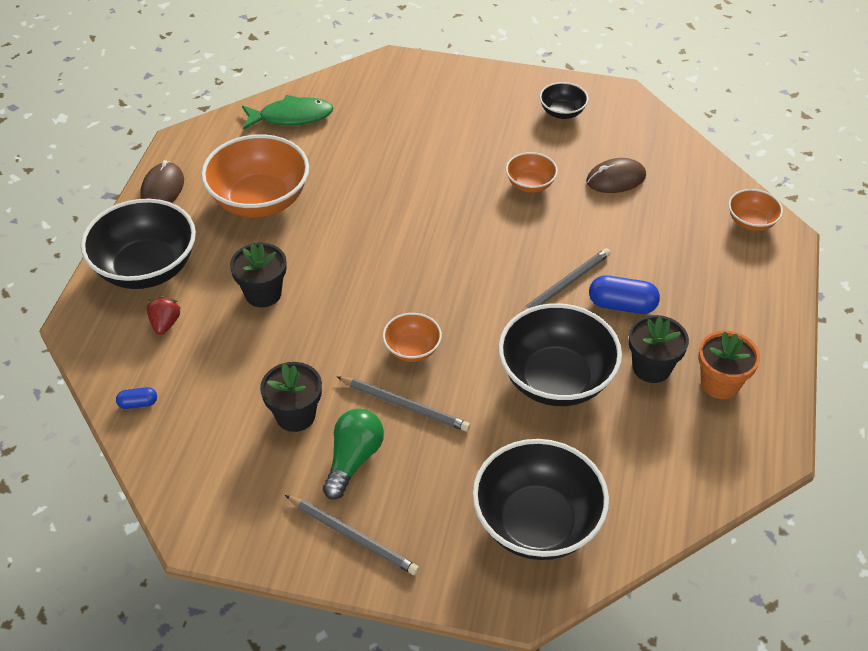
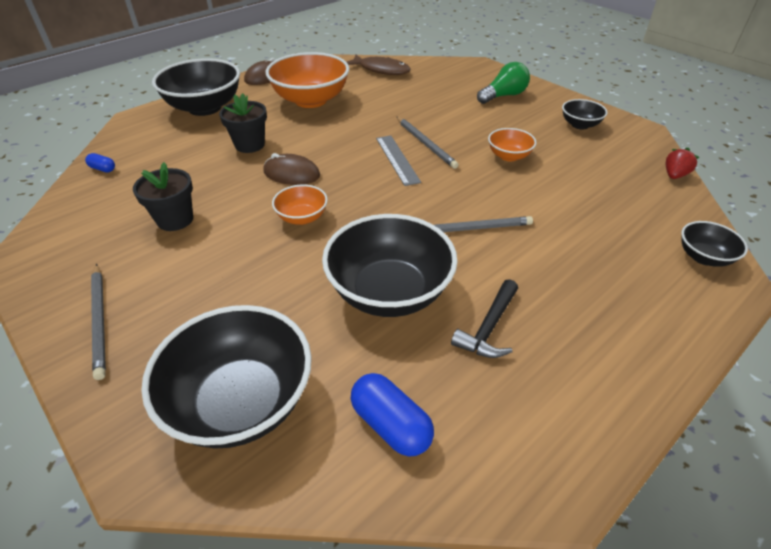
camera: 35 degrees right, 5 degrees down
(165, 324) = (175, 137): red strawberry -> red strawberry (674, 175)
(292, 117) = (381, 70): green fish -> brown fish
(353, 459) = (172, 267): green light bulb -> green light bulb (503, 96)
(405, 405) = (252, 250): grey pencil -> grey pencil (425, 144)
(432, 239) = (397, 159): none -> grey ruler
(615, 179) = (588, 178): brown mouse -> brown mouse (291, 173)
(622, 305) = (508, 265): blue capsule -> blue capsule (391, 425)
(651, 368) = (489, 328): black flower pot -> black hammer
(720, 383) = (550, 379): orange flower pot -> none
(751, 222) = (703, 257): orange bowl -> black bowl

